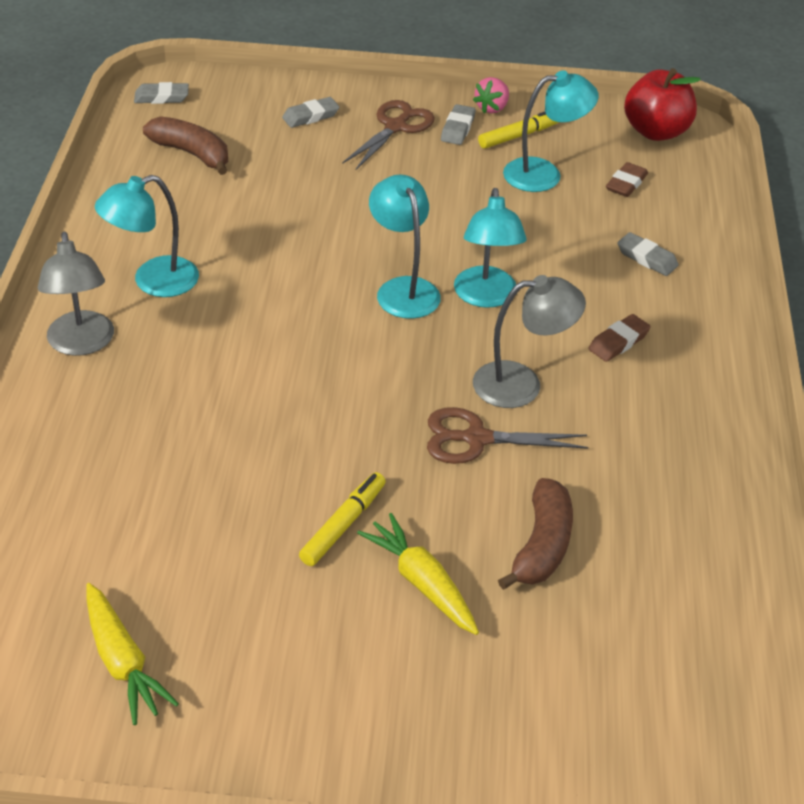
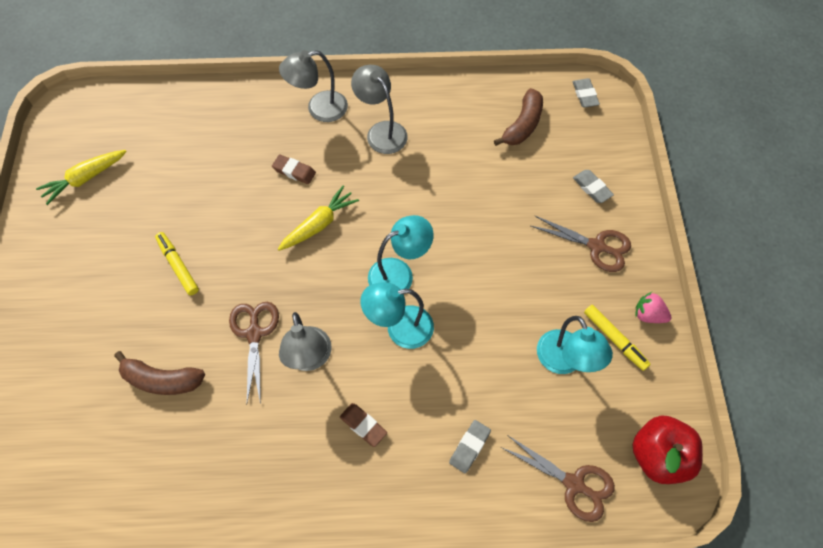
camera: 85 degrees right, 20 degrees up
(153, 281) = (381, 131): turquoise lamp -> grey lamp
(343, 525) = (178, 266): yellow marker -> yellow marker turned 150 degrees counterclockwise
(422, 583) = (133, 313): yellow carrot -> yellow carrot (319, 224)
(458, 128) = (609, 291): grey eraser -> none
(626, 184) = (569, 429): brown eraser -> brown eraser (294, 171)
(688, 190) = (574, 484): none -> brown scissors

